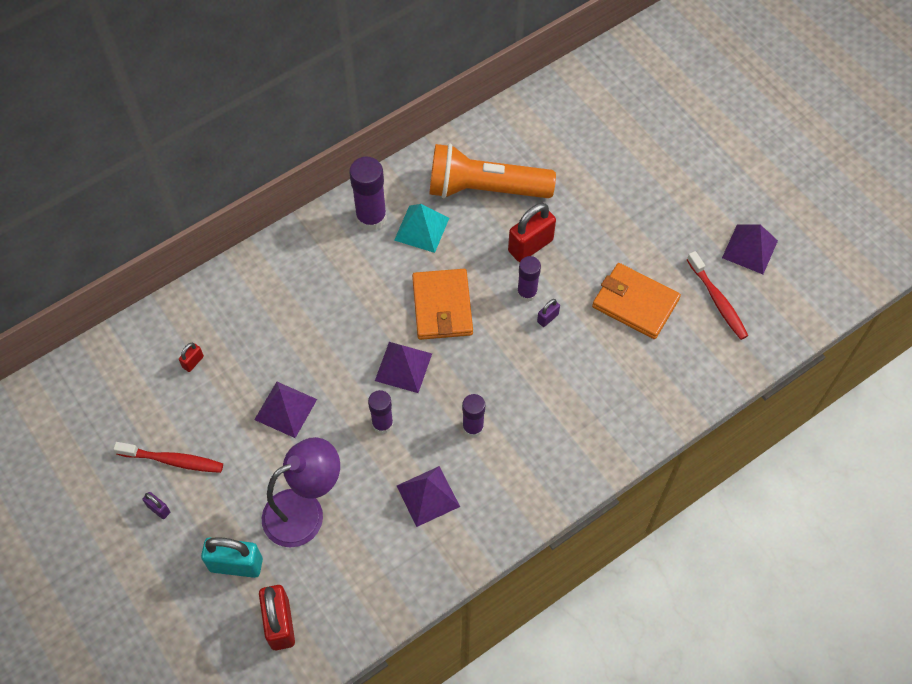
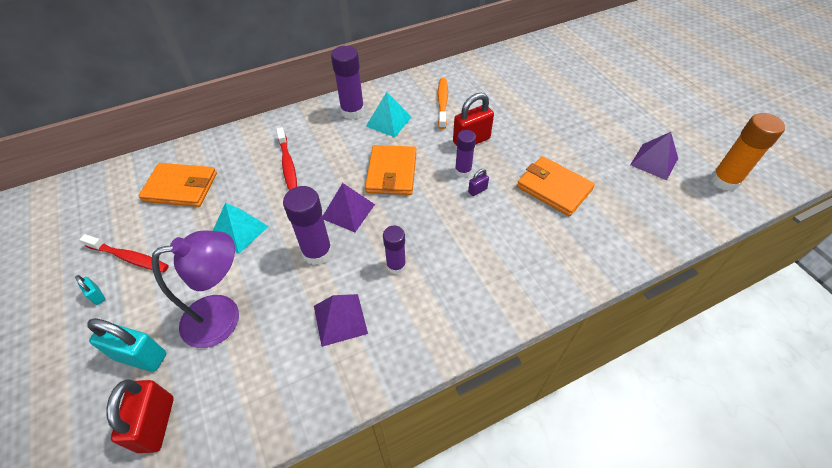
camera: 10 degrees right, 10 degrees down
(158, 509) = (97, 296): purple padlock -> turquoise padlock
(193, 362) = (181, 187): red padlock -> orange wallet
(285, 409) = (239, 230): purple pyramid -> turquoise pyramid
(382, 424) = (317, 252): purple glue stick -> purple glue stick, size x1.56
(485, 189) = (442, 103): orange flashlight -> orange toothbrush
(717, 301) = (626, 194): red toothbrush -> red toothbrush (288, 164)
(828, 266) = (724, 181): none -> orange glue stick

